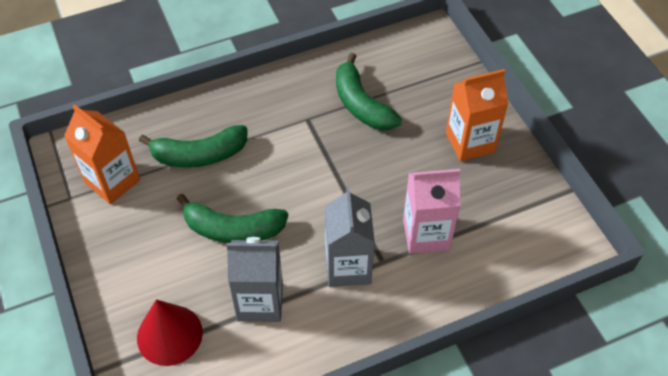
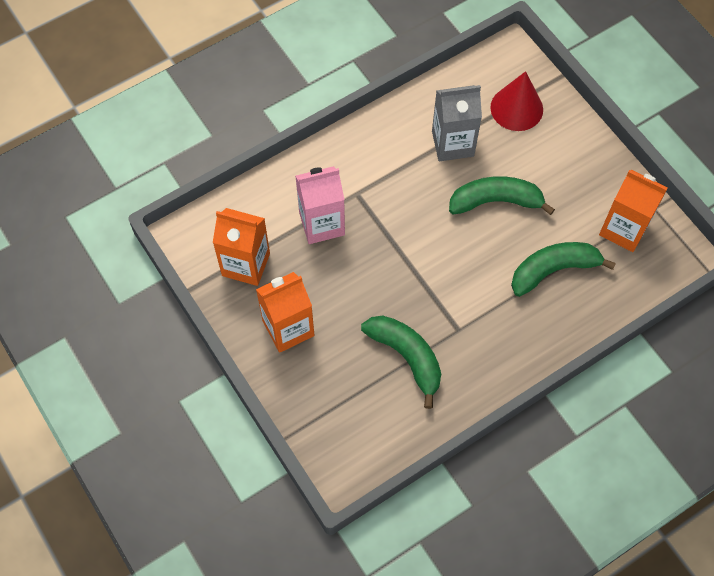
camera: 170 degrees right, 10 degrees up
(348, 267) = (386, 183): grey carton -> none
(510, 205) = (246, 264): none -> orange carton

